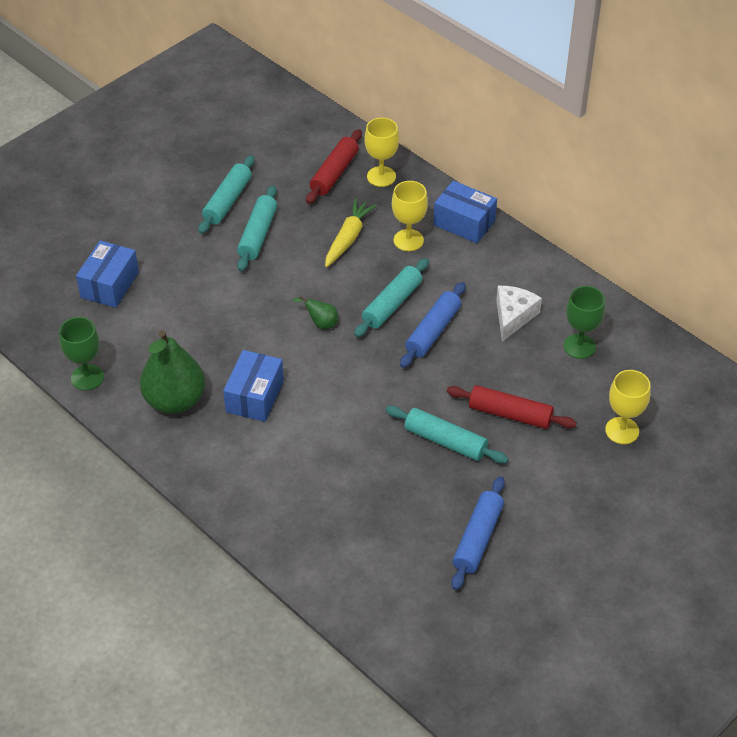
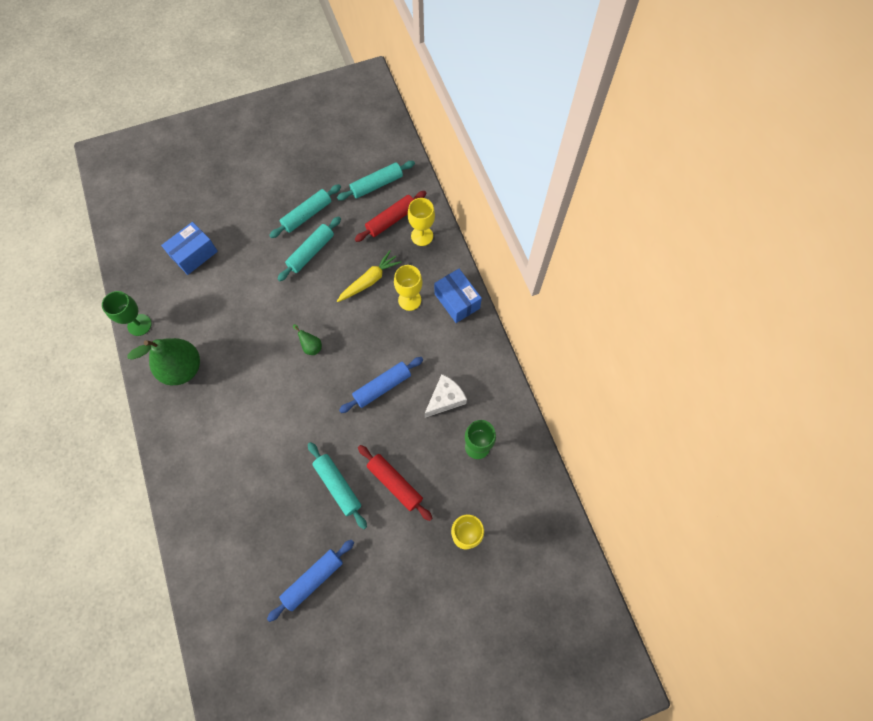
camera: 25 degrees right, 20 degrees up
(254, 396) = (234, 388): blue box -> none
(392, 304) = (367, 351): turquoise rolling pin -> turquoise rolling pin (376, 185)

